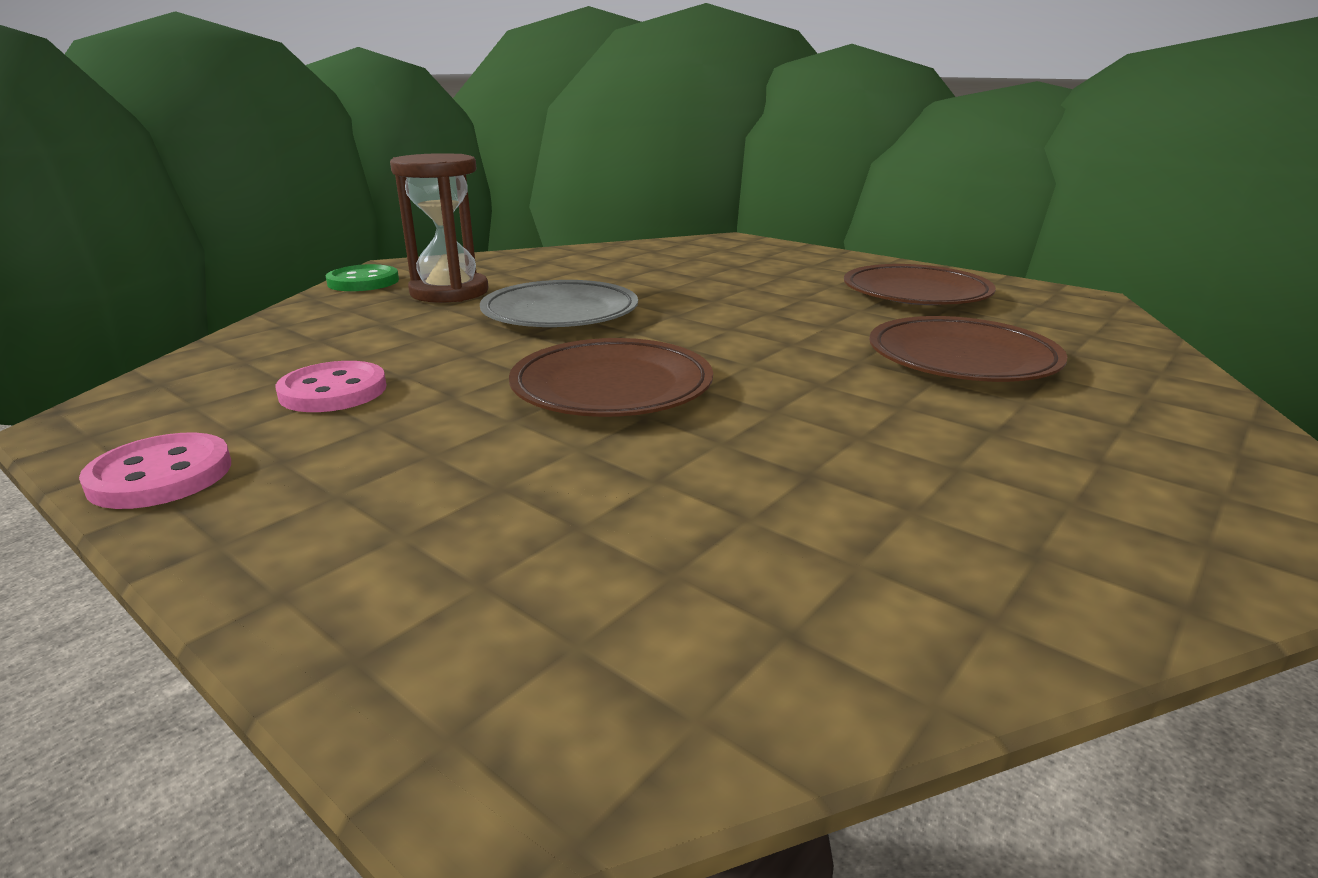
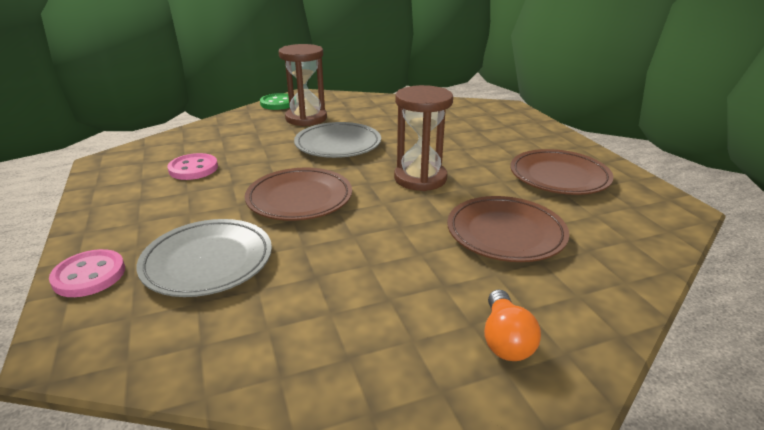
camera: 30 degrees right, 5 degrees up
(161, 475) = (99, 194): pink button -> pink button (89, 275)
(592, 510) = (208, 262): none -> grey plate
(753, 327) = (420, 178): none -> brown hourglass
(1164, 463) = (505, 340): none -> orange light bulb

